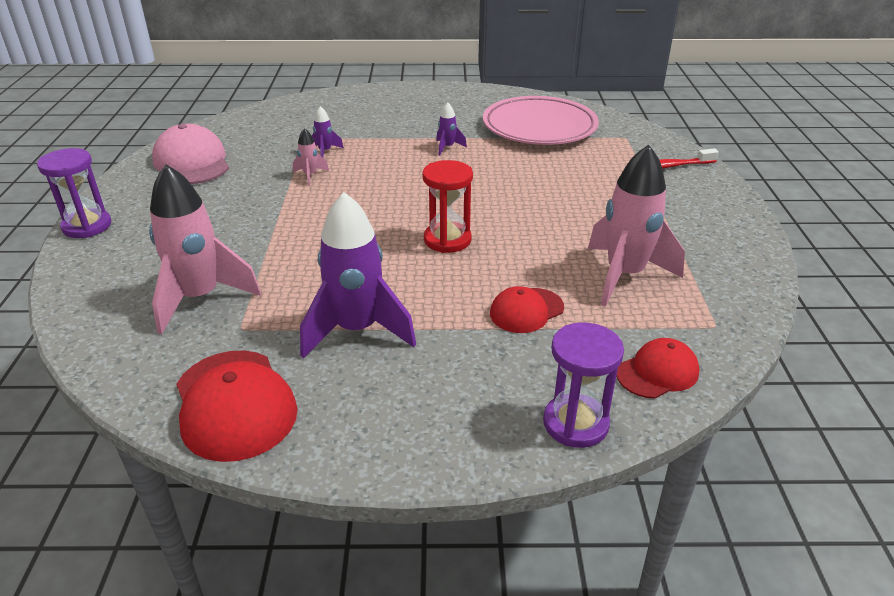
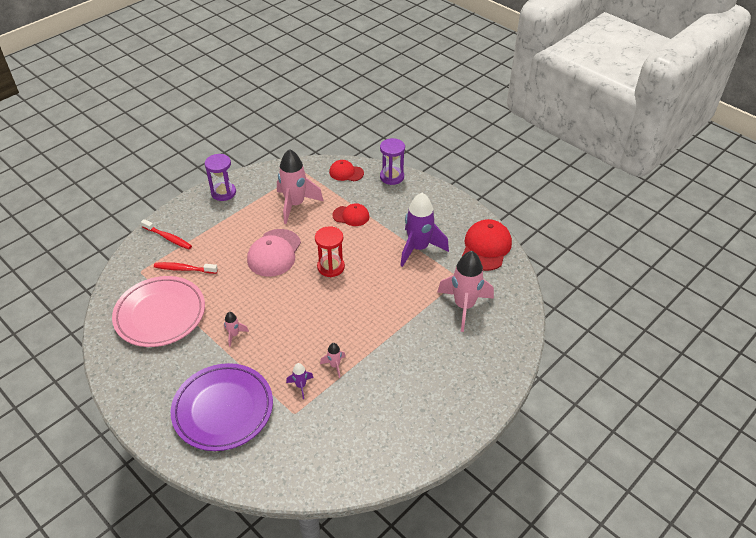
camera: 135 degrees left, 10 degrees up
(87, 226) = (487, 406): purple hourglass -> purple hourglass (223, 193)
(192, 162) = (386, 438): pink cap -> pink cap (274, 253)
(373, 116) = (223, 409): none -> purple plate
(447, 147) = (234, 335): purple rocket -> pink rocket
(594, 157) = (184, 269): none -> red toothbrush

